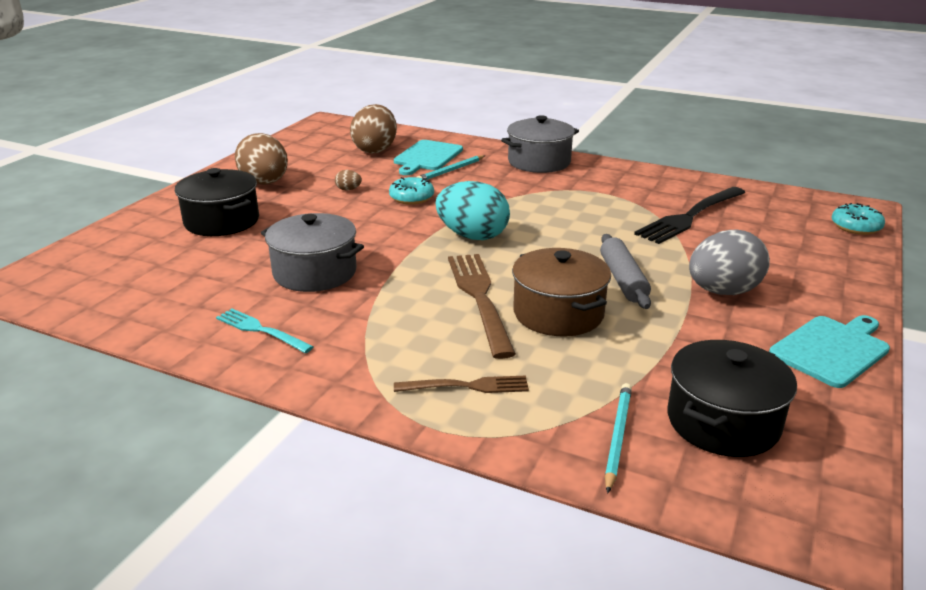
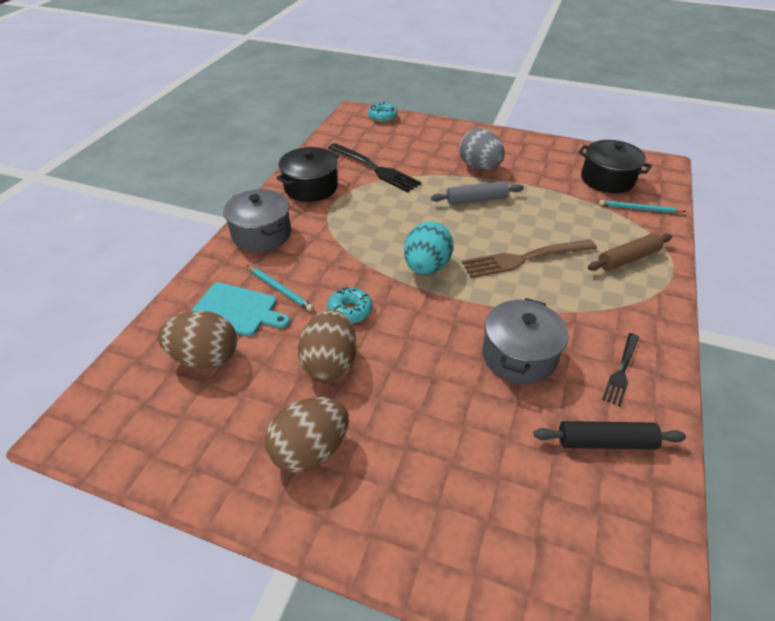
camera: 95 degrees left, 15 degrees up
(183, 301) = (605, 442): none -> black rolling pin
(222, 221) = (428, 464): black pot -> black pot (311, 187)
(260, 330) = (621, 371): turquoise fork -> black fork
(348, 189) = (330, 363): brown egg -> brown egg, size x2.47
(467, 386) = (628, 259): brown fork -> brown rolling pin
(558, 313) = (530, 225): brown pot -> none
(832, 349) = (527, 144): turquoise cutting board -> none

